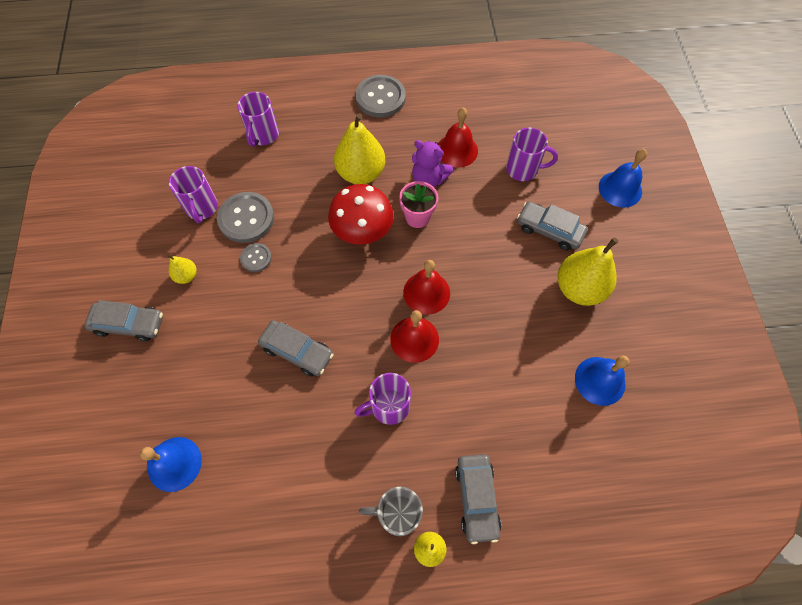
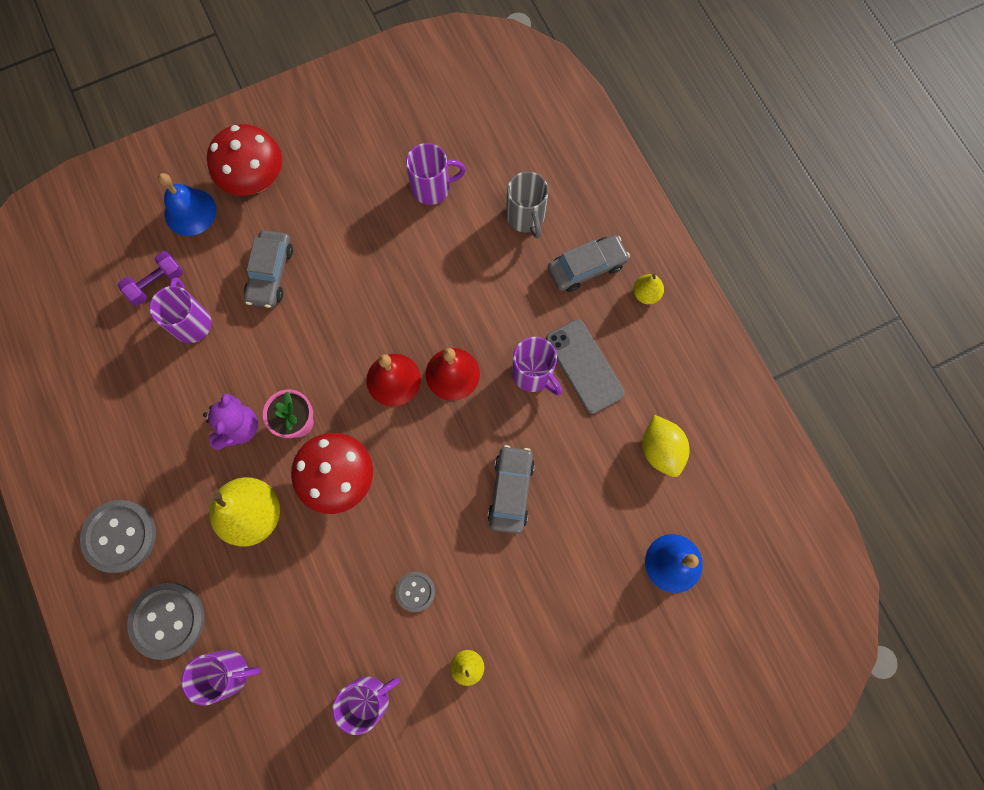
camera: 110 degrees left, 10 degrees up
(129, 324) = (551, 702): grey car -> none
(246, 218) = (365, 631): grey button -> grey button (167, 620)
(273, 495) = (661, 450): none -> yellow lemon
(379, 456) = (584, 366): none -> grey phone
(397, 513) = (628, 331): grey mug -> grey mug (526, 217)
(457, 150) = (183, 408): red bell -> none
(563, 154) = (156, 283): none -> purple dumbbell
(579, 288) = (335, 227): yellow pear -> none
(600, 380) = (432, 188): blue bell -> purple mug
(639, 241) = (256, 180): none -> red mushroom

